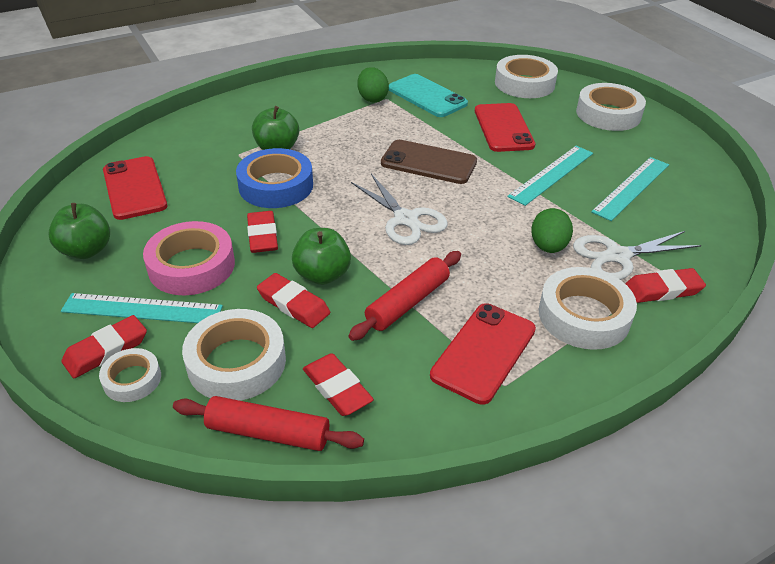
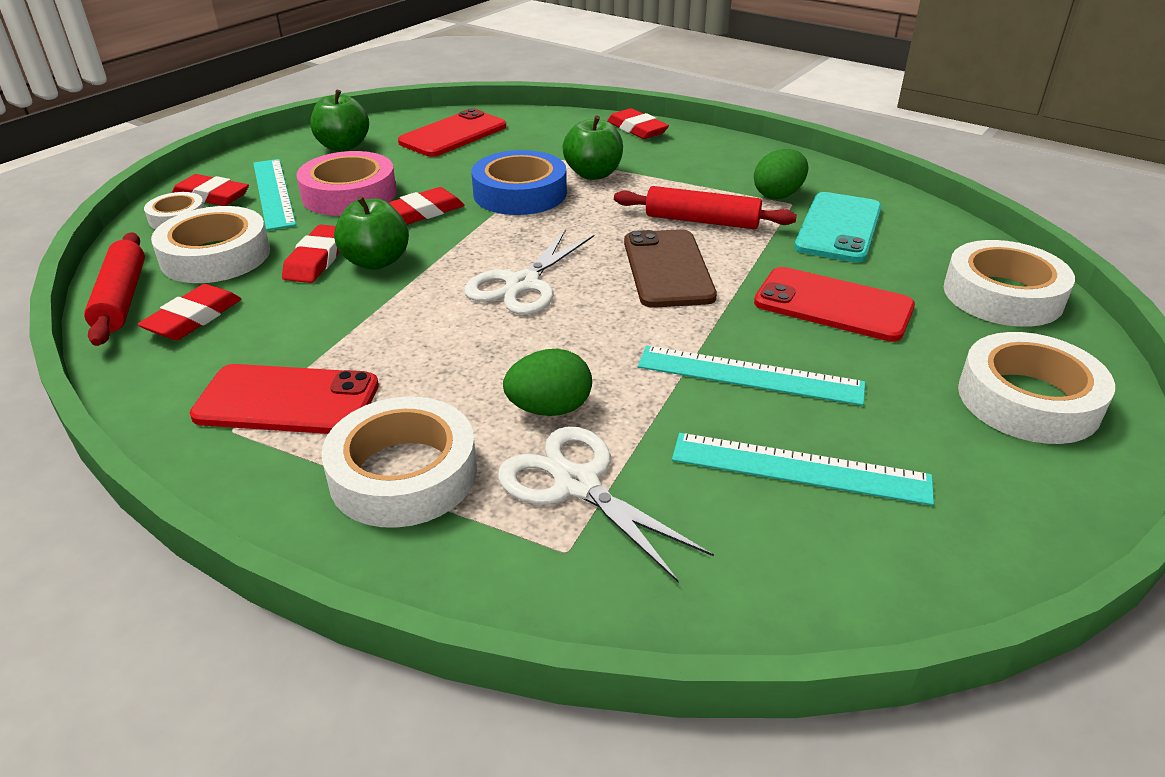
camera: 65 degrees right, 5 degrees down
(408, 302) = (356, 325): red rolling pin -> red rolling pin (702, 221)
(503, 128) = (833, 305): red phone -> red phone turned 60 degrees clockwise
(662, 290) = (518, 552): red eraser -> red eraser (637, 129)

